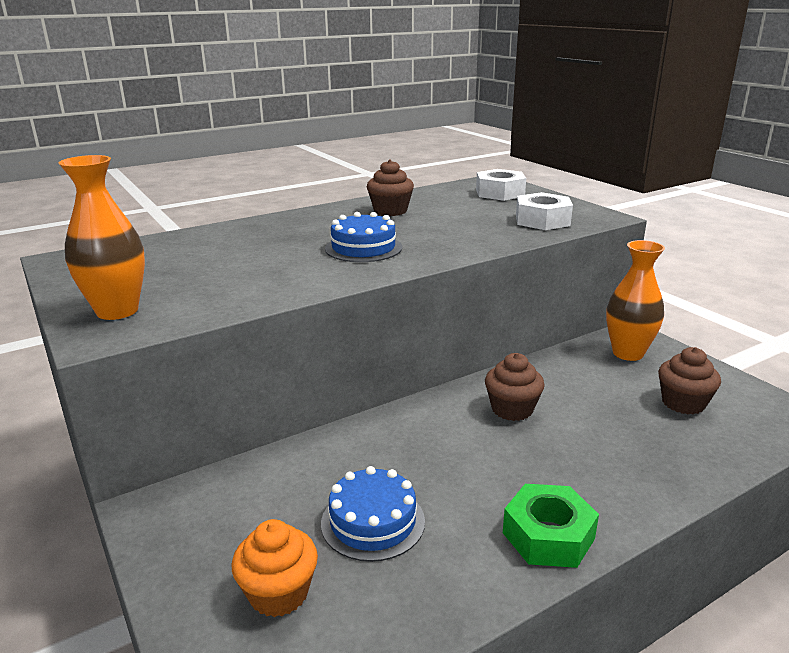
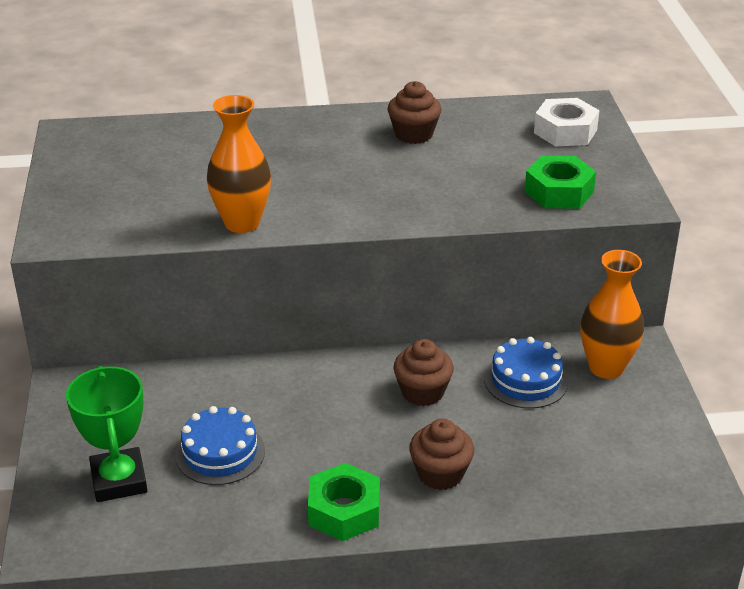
camera: 25 degrees right, 10 degrees up
(117, 311) = (79, 213): orange vase -> orange vase (242, 223)
(279, 593) = (119, 480): orange cupcake -> green trophy
(363, 248) = (336, 187): blue cake -> blue cake (525, 380)
(542, 220) = (559, 192): white nut -> green nut
(683, 403) = (597, 439): brown cupcake -> brown cupcake (440, 474)

